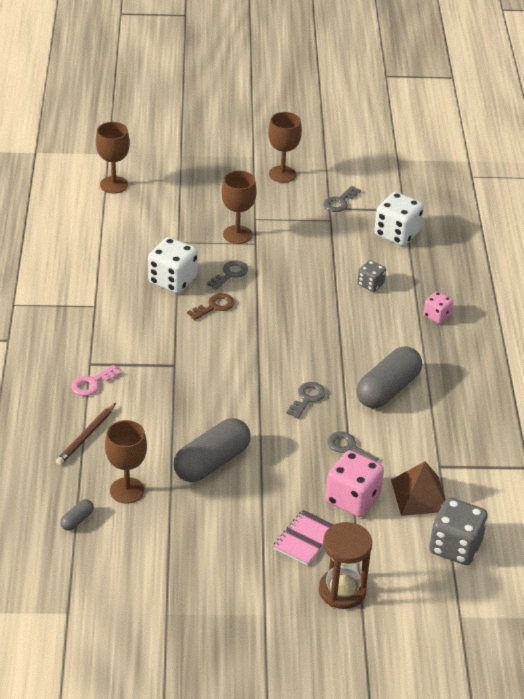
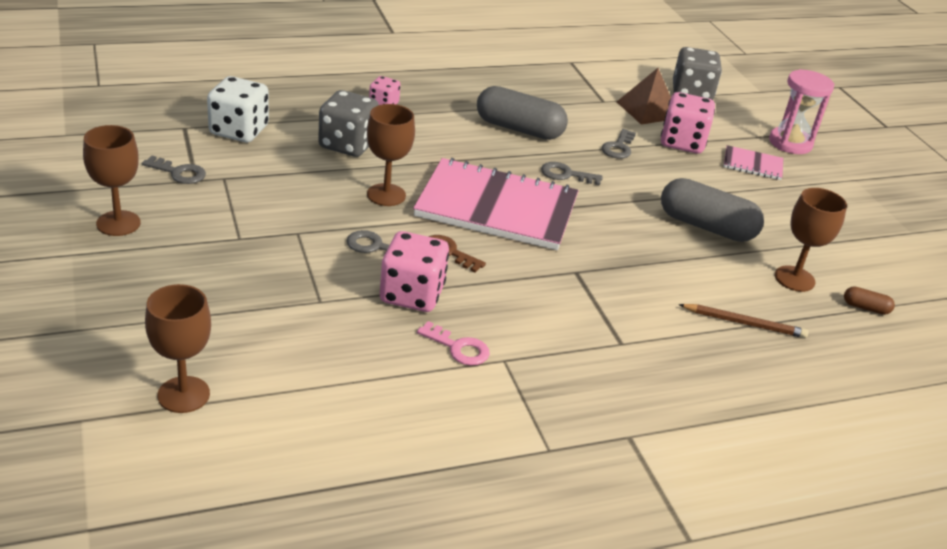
camera: 110 degrees left, 5 degrees down
(77, 520) = (865, 308): grey capsule -> brown capsule
(92, 383) = (655, 334): pink key -> pink key (458, 348)
(172, 280) = (412, 294): white dice -> pink dice
(237, 234) = (283, 249): brown goblet -> brown goblet (386, 195)
(265, 344) = (496, 208): none -> pink notebook
(342, 591) = (790, 143): brown hourglass -> pink hourglass
(370, 284) = (347, 144): grey dice -> grey dice, size x1.79

